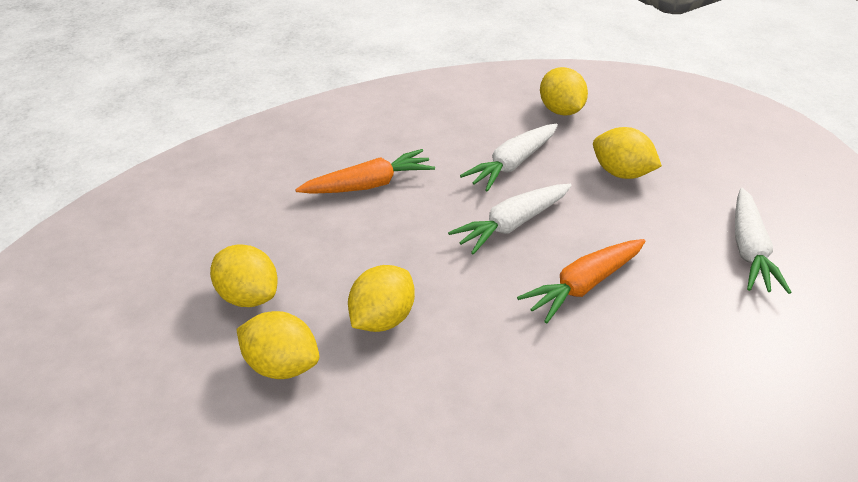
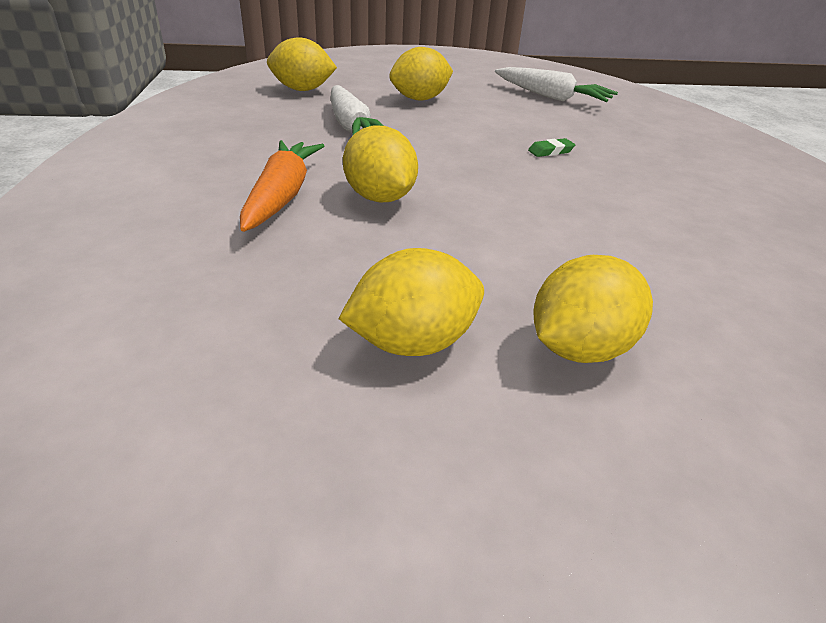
camera: 65 degrees left, 5 degrees down
(382, 319) = (533, 253): yellow lemon -> yellow lemon (379, 198)
(513, 224) = (441, 151): white carrot -> none
(584, 285) = (550, 151): orange carrot -> green eraser

